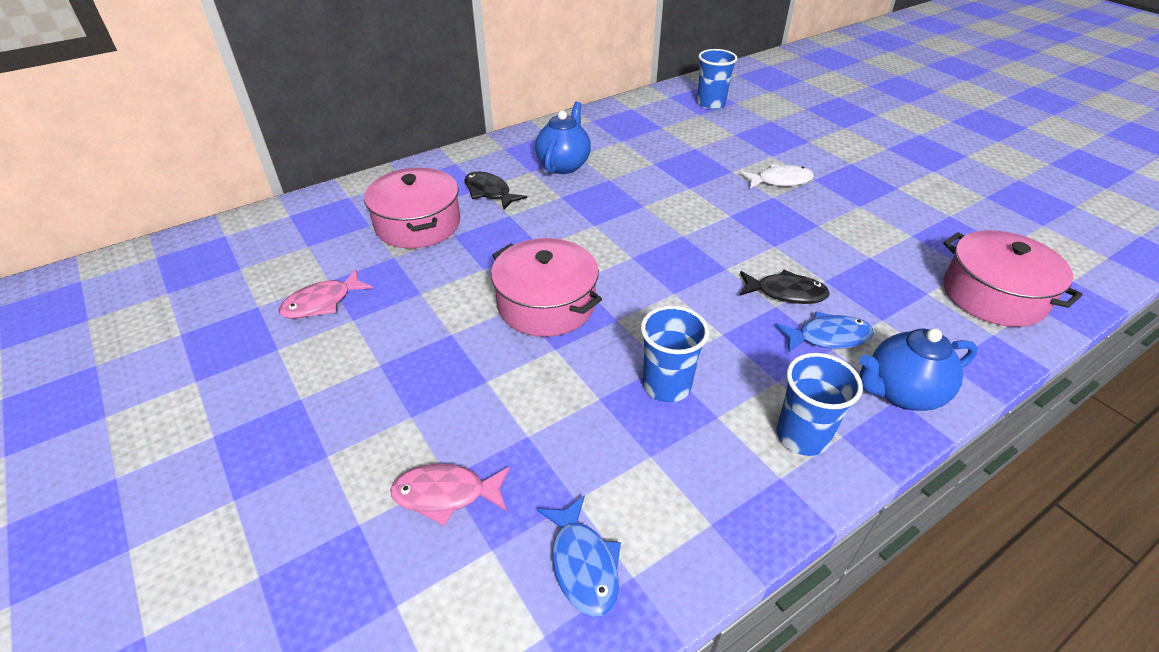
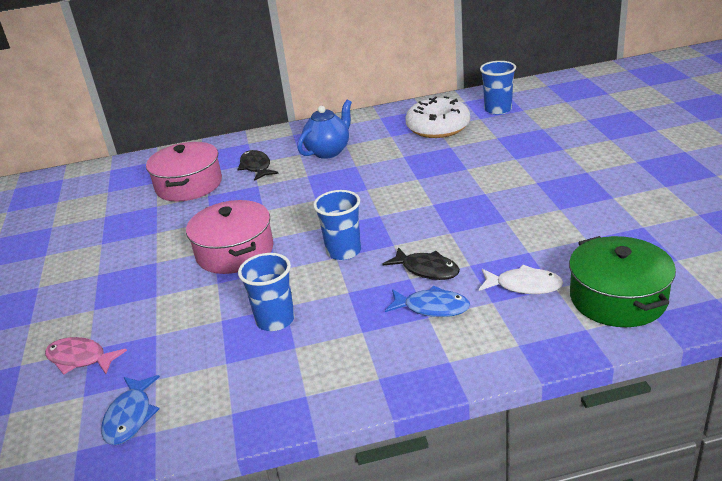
camera: 25 degrees right, 10 degrees down
(322, 302) = (91, 230): pink fish -> none
(664, 127) = (438, 127): none -> white donut
(780, 181) = (503, 180): white fish -> white fish (524, 286)
(802, 436) = (346, 372): blue cup -> blue cup (343, 251)
(901, 393) = (456, 358): blue teapot -> none
(993, 295) = (617, 298): pink pot -> green pot

